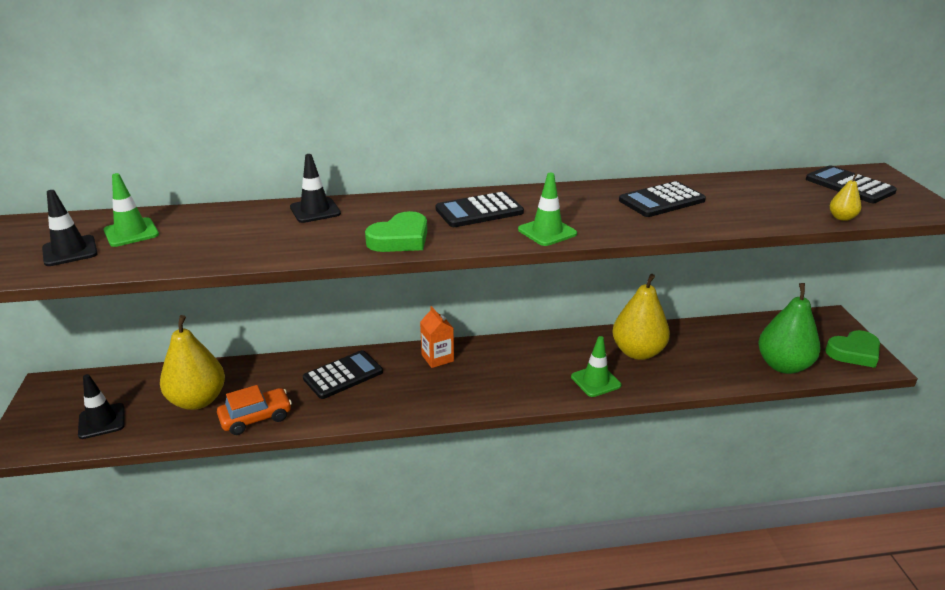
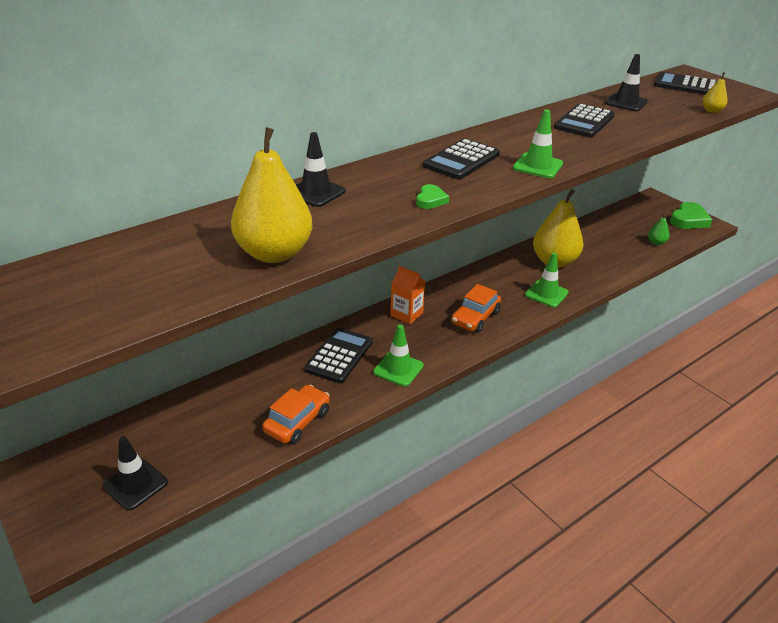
camera: 30 degrees left, 5 degrees up
(70, 251) = (109, 297): black traffic cone -> black traffic cone (626, 103)
(131, 233) = (153, 260): green traffic cone -> green traffic cone (398, 369)
(198, 400) = (220, 427): yellow pear -> yellow pear (274, 253)
(400, 239) = (430, 200): green heart -> green heart, size x0.55
(498, 381) = (475, 318): none -> orange car
(783, 365) = (656, 242): green pear -> green pear, size x0.44

